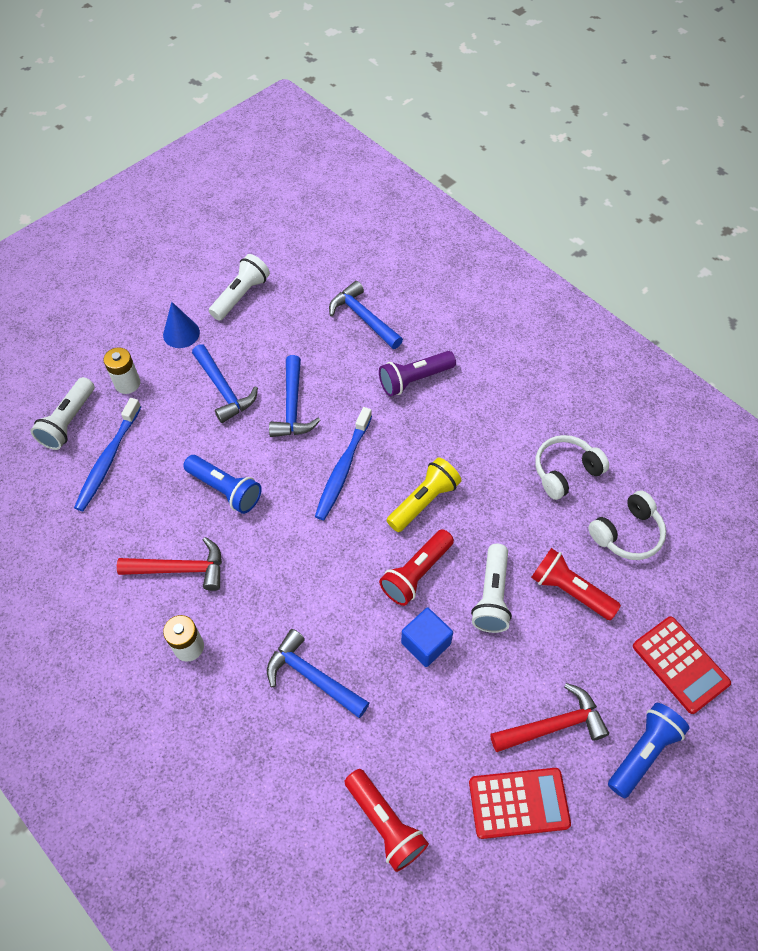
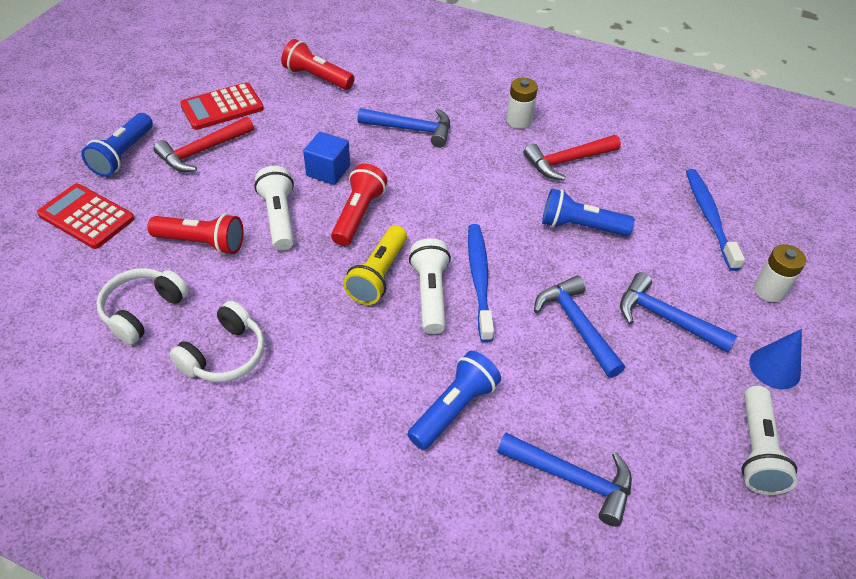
camera: 155 degrees right, 10 degrees down
(68, 422) = (781, 236): white flashlight -> white flashlight (430, 294)
(414, 379) = (454, 409): purple flashlight -> blue flashlight

